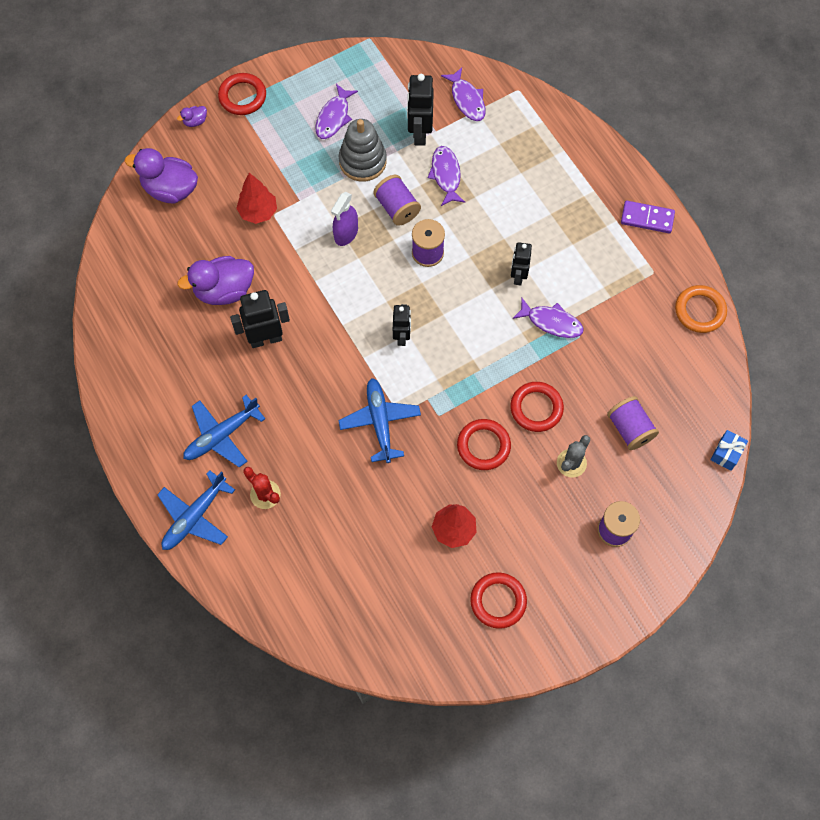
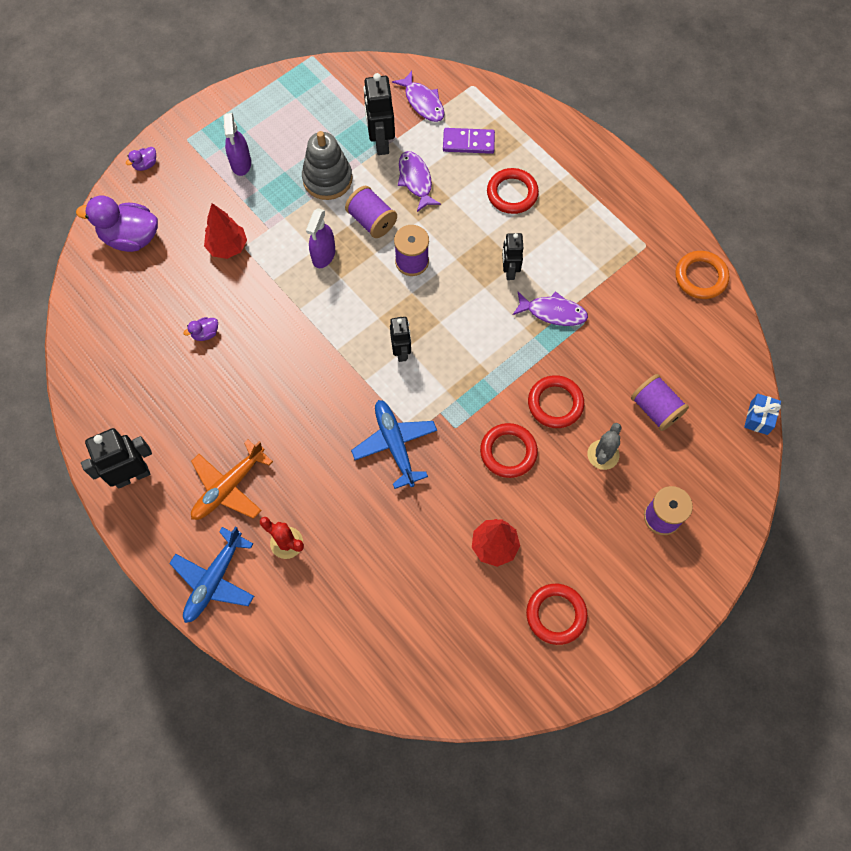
camera: 10 degrees left, 0 degrees up
(222, 435) = (229, 486): blue plane -> orange plane
(224, 290) = (205, 333): purple duck -> purple duck, size x0.44
(242, 96) = (191, 132): red ring -> red ring (512, 193)
(265, 339) = (258, 377): black robot -> black robot (132, 475)
(284, 133) = (241, 163): none -> purple spray bottle
(334, 117) = (289, 139): purple fish -> none
(647, 218) = (628, 193): purple domino -> purple domino (468, 142)

